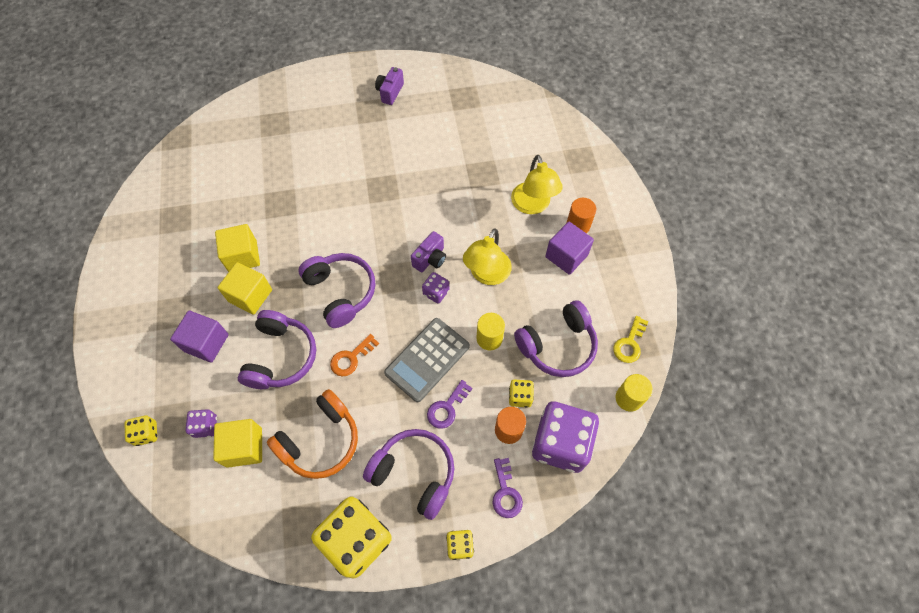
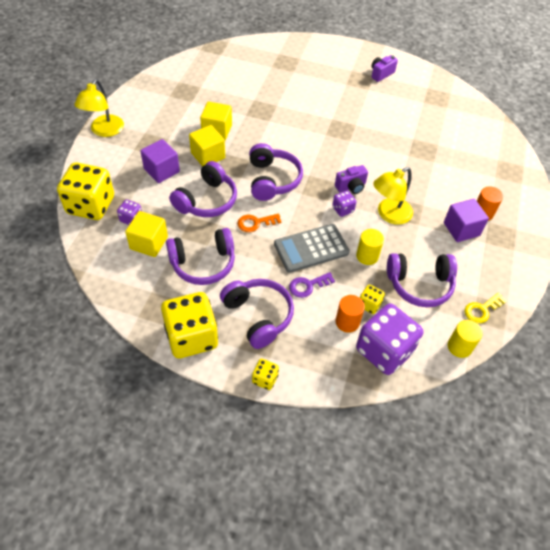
camera: 25 degrees right, 10 degrees down
(146, 433) = (91, 205): yellow dice -> yellow dice, size x2.22
(320, 441) = (203, 263): orange headphones -> purple headphones
(505, 492) = (321, 362): purple key -> none
(533, 205) = (452, 185): yellow lamp -> yellow lamp (104, 131)

